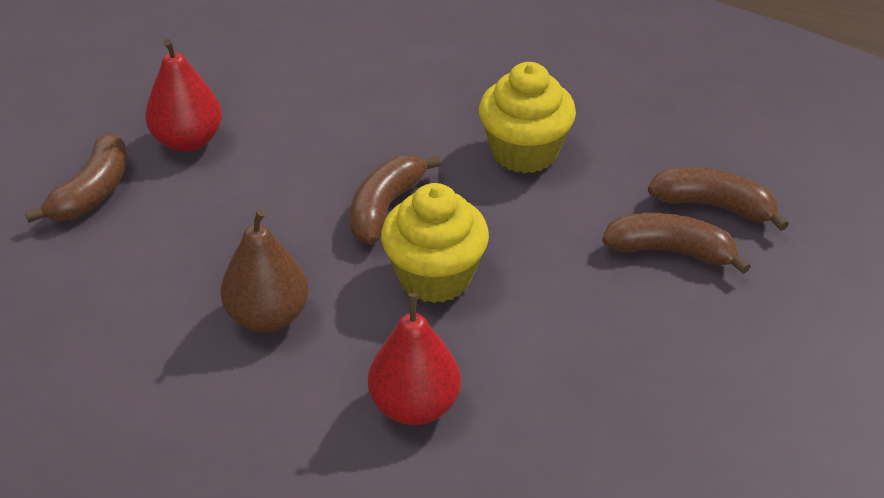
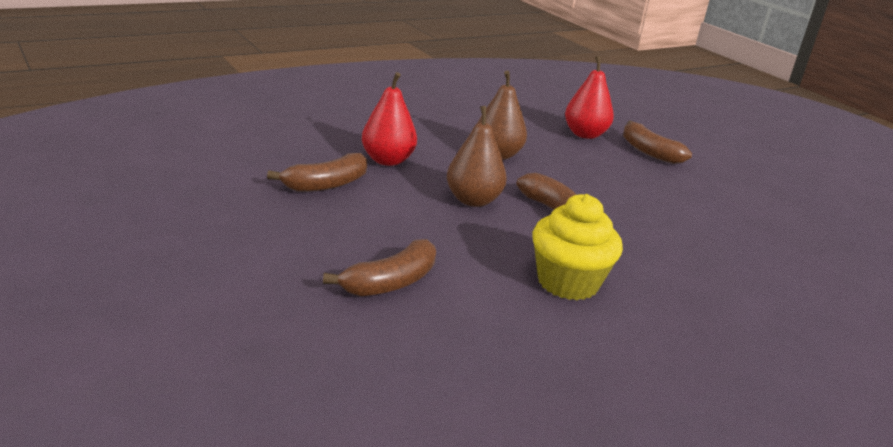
camera: 120 degrees right, 15 degrees down
(188, 140) = (682, 185): red pear -> red pear (585, 134)
(435, 277) = (473, 200): yellow cupcake -> brown pear
(714, 206) = (411, 329): brown banana -> brown banana (326, 184)

